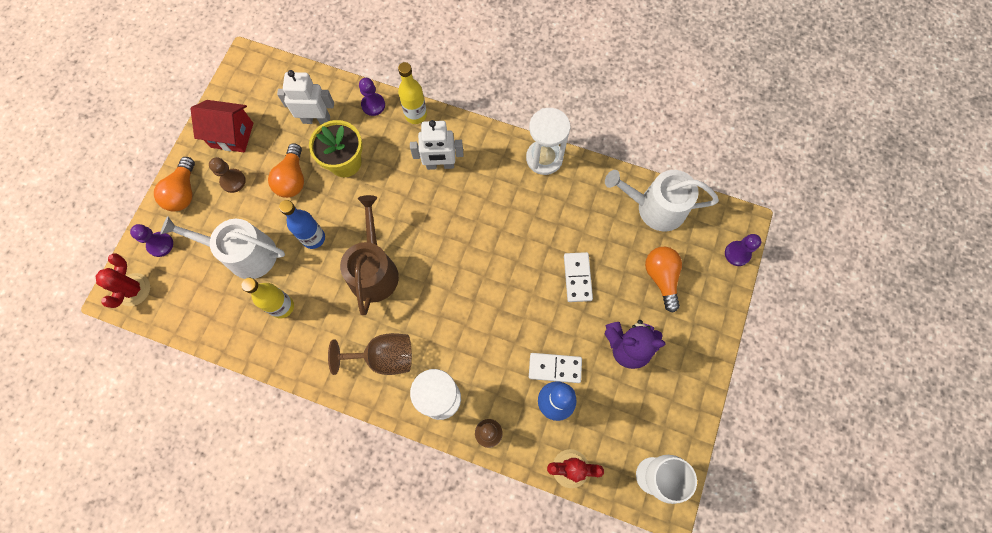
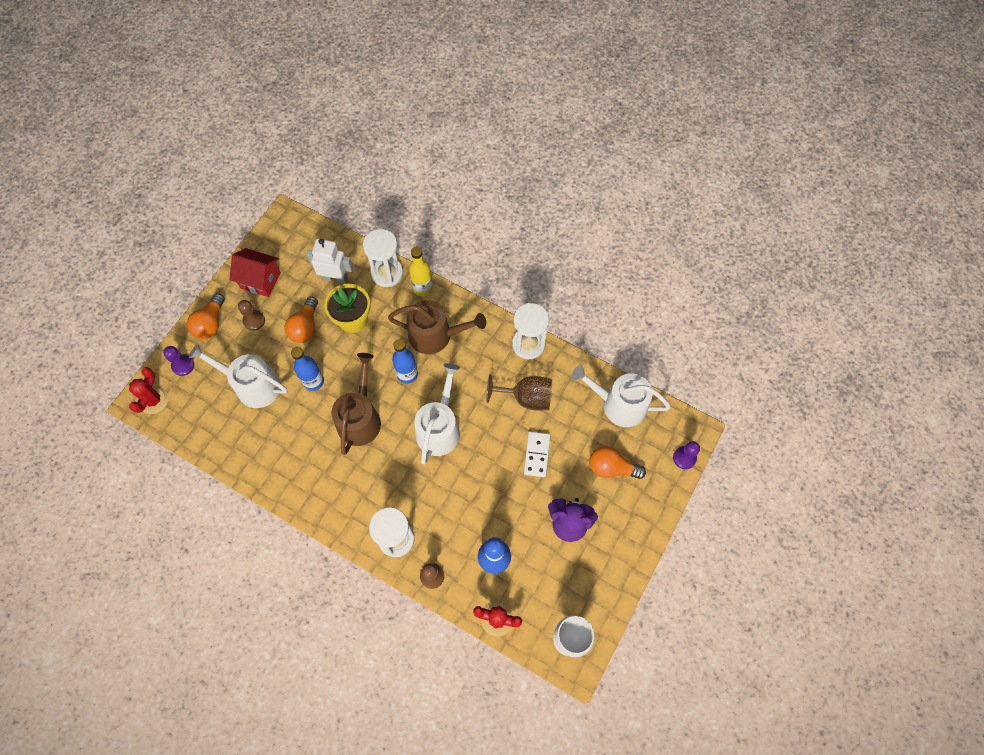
camera: 10 degrees right, 5 degrees down
(282, 306) = (276, 436): yellow bottle -> none
(373, 105) = (387, 273): purple pawn -> white hourglass
(383, 357) = (354, 494): brown goblet -> brown goblet (526, 398)
(417, 213) = (407, 374): none -> blue bottle
(440, 165) = (435, 335): white robot -> brown watering can
(464, 266) = (439, 428): none -> white watering can
(555, 368) = (501, 530): white domino -> none
(661, 278) = (611, 467): orange light bulb -> orange light bulb turned 75 degrees counterclockwise

